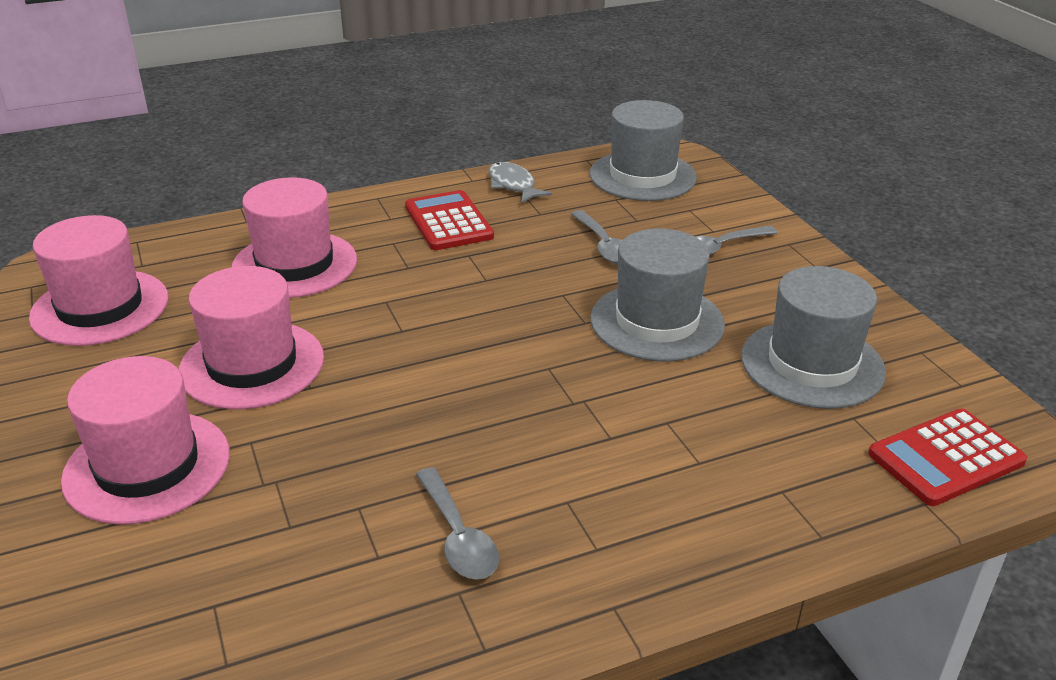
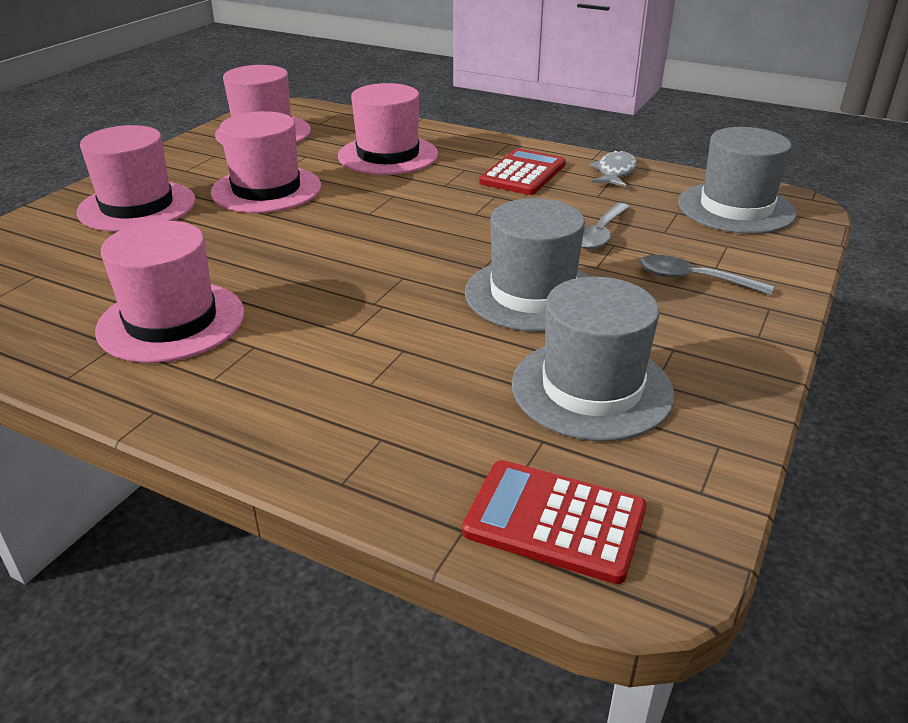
camera: 50 degrees right, 0 degrees up
(458, 536) = (171, 321): grey spoon -> pink hat

